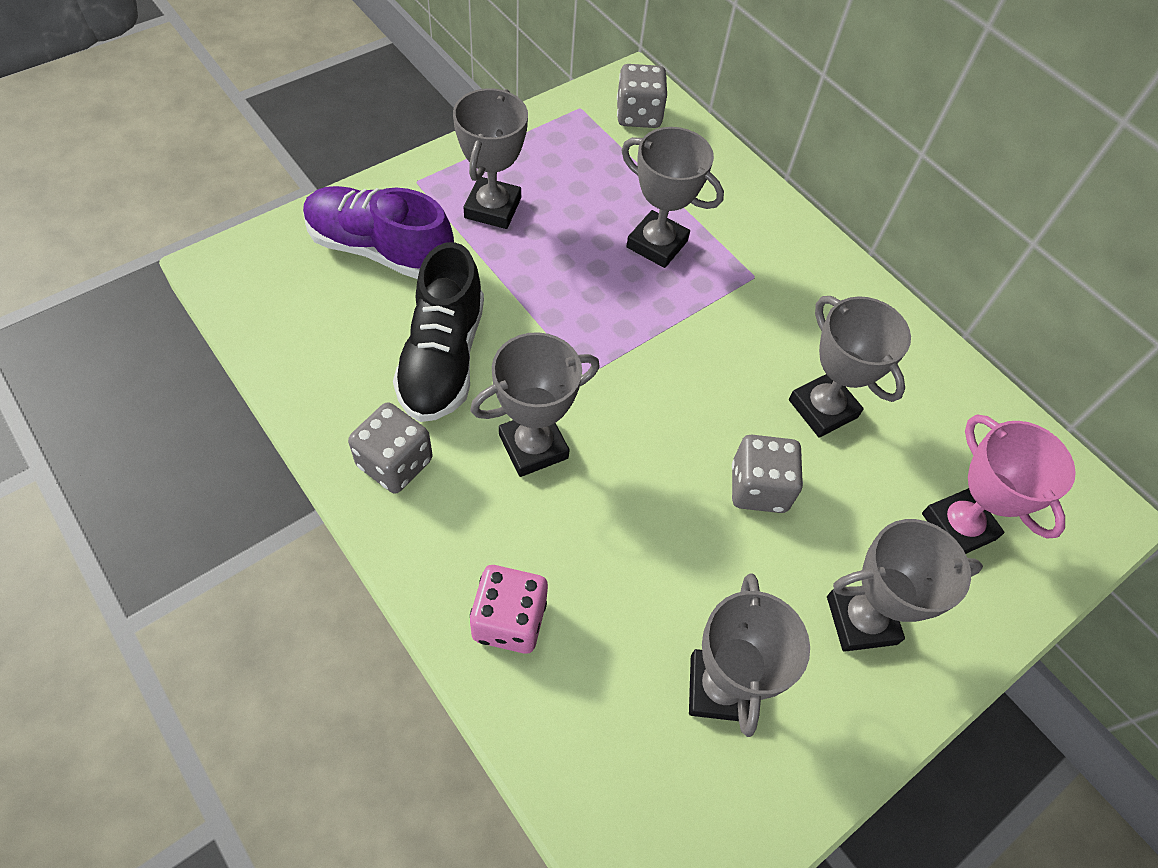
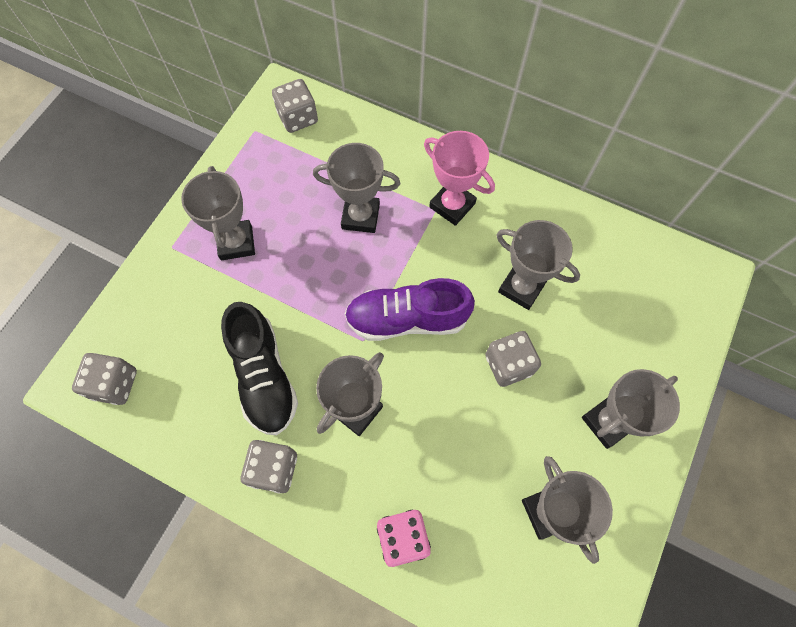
camera: 20 degrees left, 10 degrees up
(268, 288) = (115, 384): none -> grey dice
(380, 249) = (176, 314): purple shoe -> purple shoe (407, 319)
(958, 526) = (635, 328): pink trophy -> pink trophy (452, 205)

